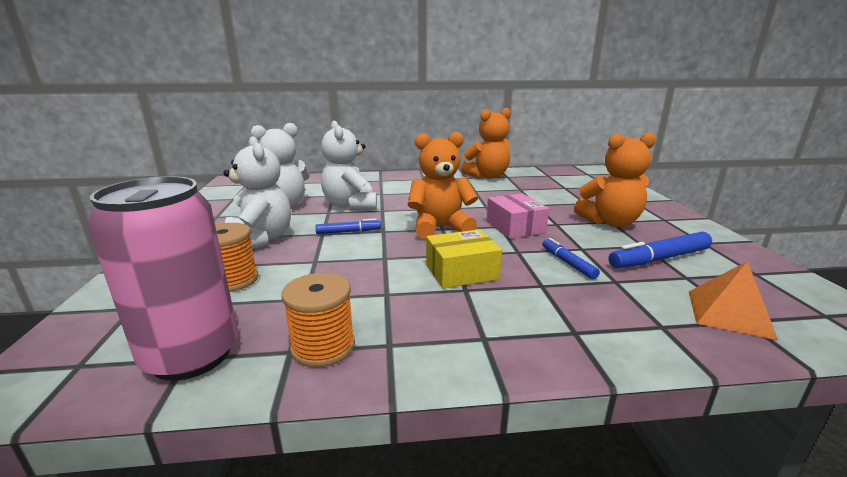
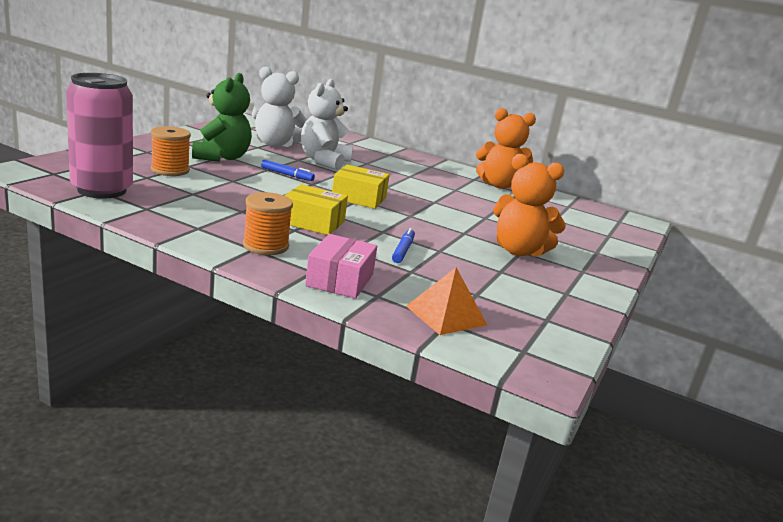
camera: 30 degrees right, 0 degrees up
(260, 239) = (222, 157): white teddy bear -> green teddy bear
(323, 346) = (164, 214): orange spool -> orange spool (265, 246)
(440, 228) = (359, 198): orange teddy bear -> yellow box
(515, 227) = (421, 220): pink box -> pink box (340, 280)
(659, 259) = (487, 280): blue marker -> none

